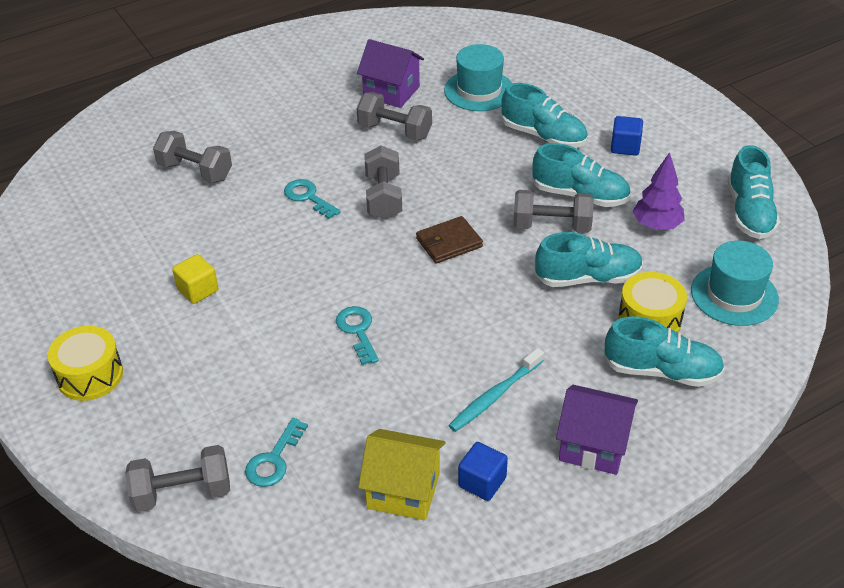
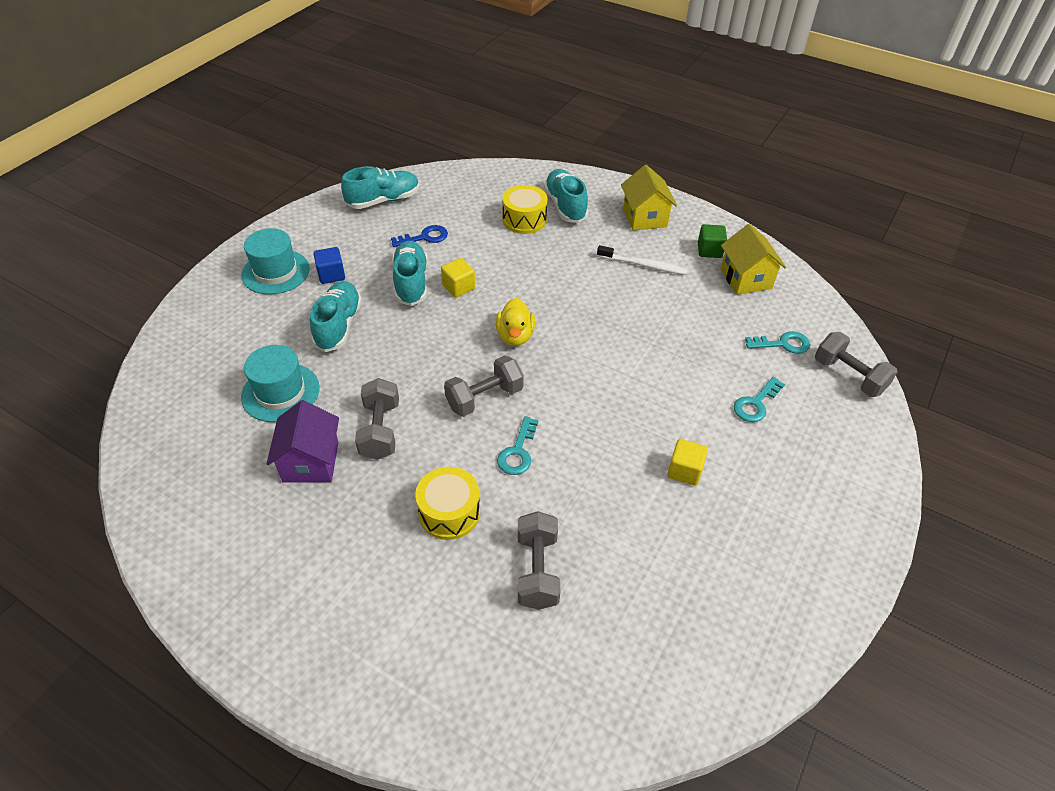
camera: 120 degrees left, 5 degrees up
(90, 375) = (823, 490): yellow drum -> yellow drum (449, 512)
(357, 331) = (645, 350): turquoise key -> turquoise key (756, 404)
(449, 242) = (515, 336): brown wallet -> yellow duck
(482, 482) = (709, 250): blue cube -> green cube
(495, 396) = (643, 265): turquoise toothbrush -> white toothbrush
(551, 226) = (458, 287): grey dumbbell -> yellow cube
(588, 278) = (504, 255): turquoise shoe -> none
(593, 446) = (644, 217): purple house -> yellow house
(656, 226) = (425, 237): purple tree -> blue key
(734, 295) = (475, 192): turquoise hat -> turquoise hat (276, 272)

